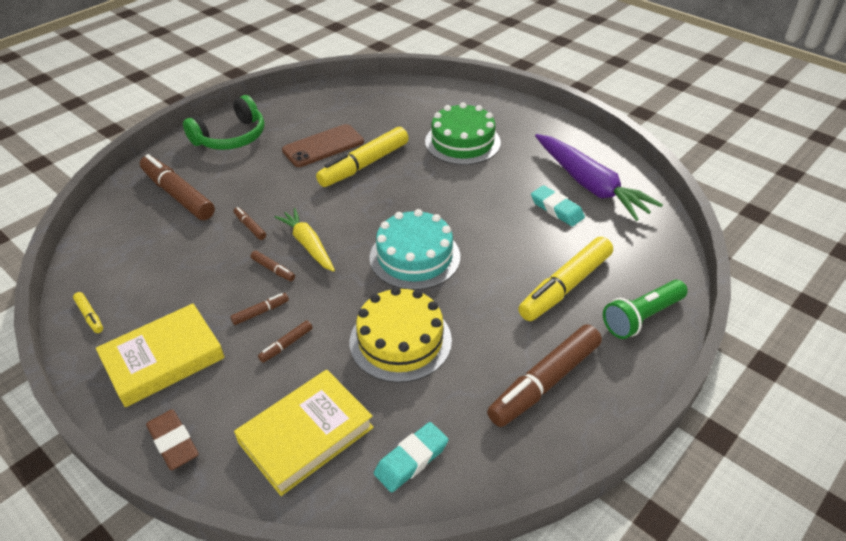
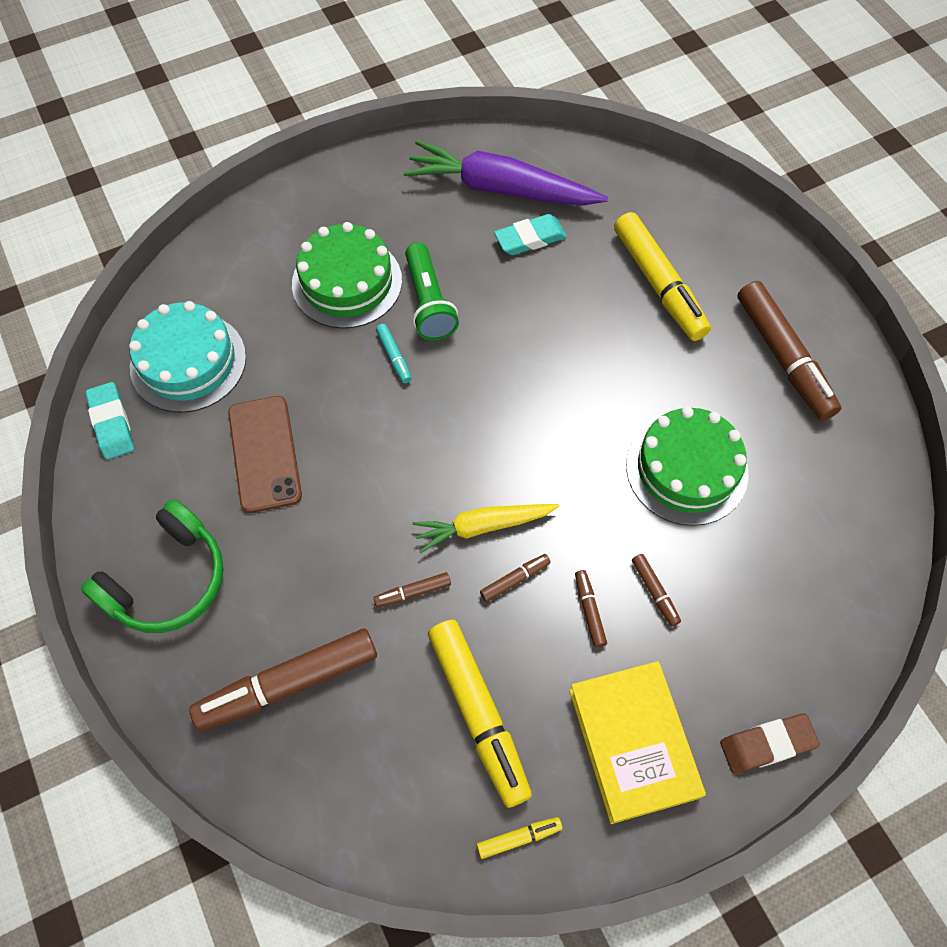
camera: 70 degrees left, 20 degrees up
(231, 137) = (167, 580): green headphones -> green headphones turned 60 degrees clockwise
(306, 435) = (792, 599): yellow book -> none
(364, 165) = (339, 413): yellow marker -> yellow marker (478, 713)
(400, 341) = (686, 469): yellow cake -> green cake
(411, 459) = (846, 507): turquoise eraser -> turquoise eraser (112, 423)
(414, 257) = (555, 412): turquoise cake -> turquoise cake (188, 362)
(418, 175) = (394, 356): none -> turquoise marker
(590, 185) = (501, 189): purple carrot -> purple carrot turned 150 degrees counterclockwise
(642, 317) = (725, 240): green flashlight -> green flashlight (429, 303)

